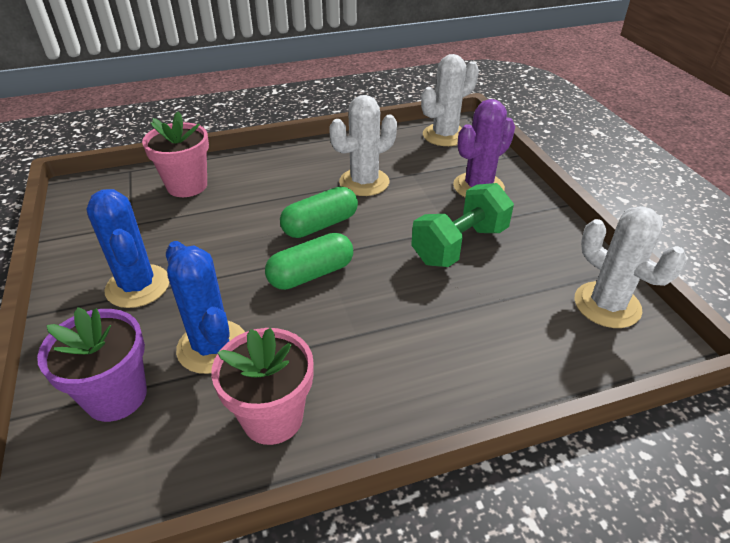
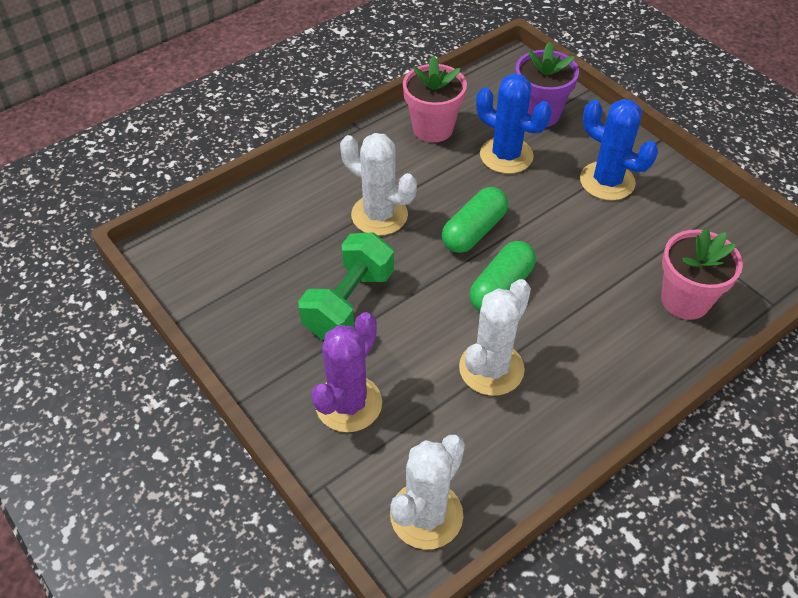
camera: 160 degrees right, 10 degrees up
(607, 305) = (202, 273): white cactus -> white cactus (379, 215)

